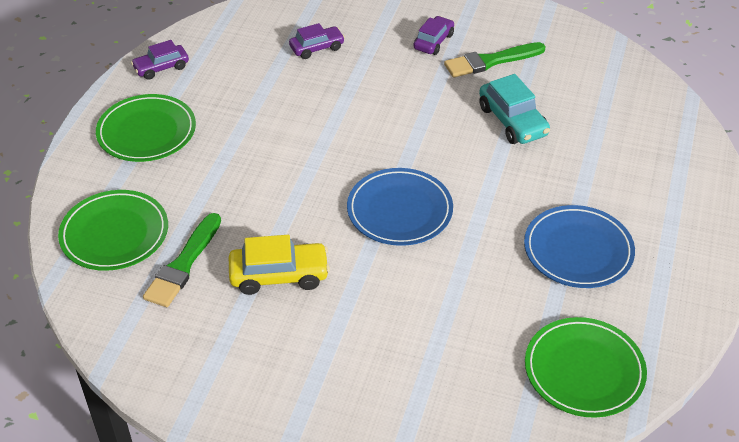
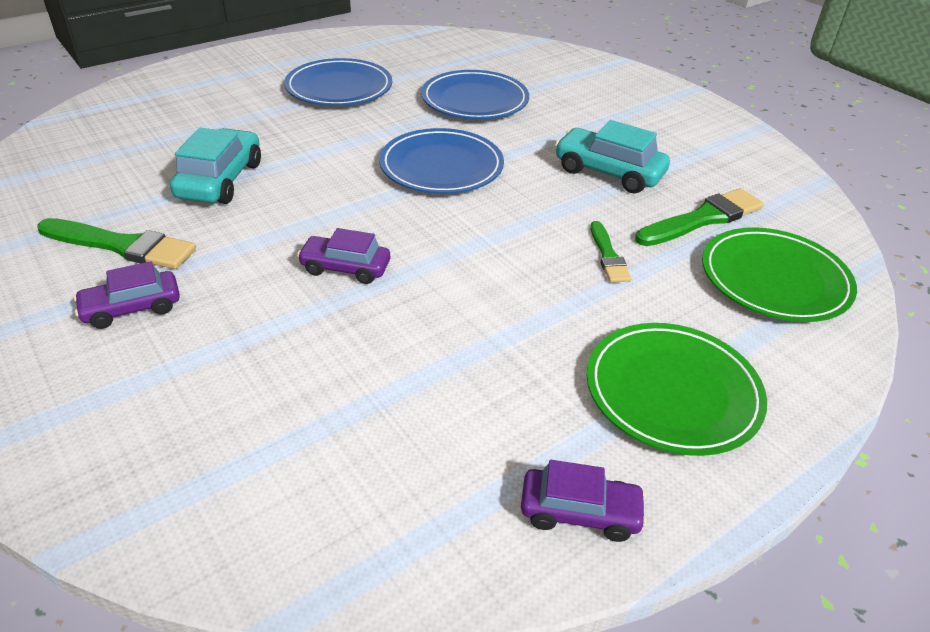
camera: 145 degrees left, 5 degrees down
(228, 196) = (608, 256): none -> green brush
(279, 275) = (608, 172): yellow car -> turquoise car
(317, 48) = (290, 394): purple car -> purple car (345, 268)
(459, 304) = (475, 100): none -> blue plate
(584, 370) = (437, 49): green plate -> none

